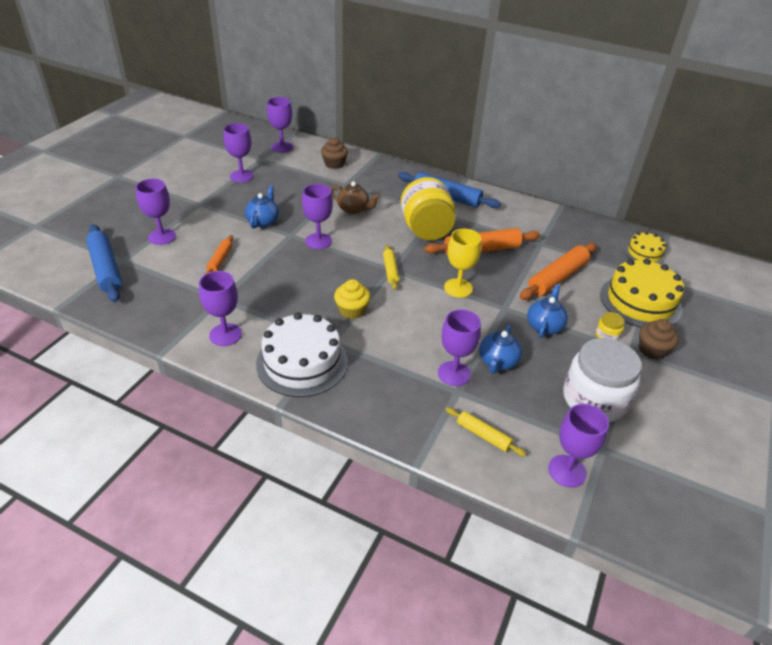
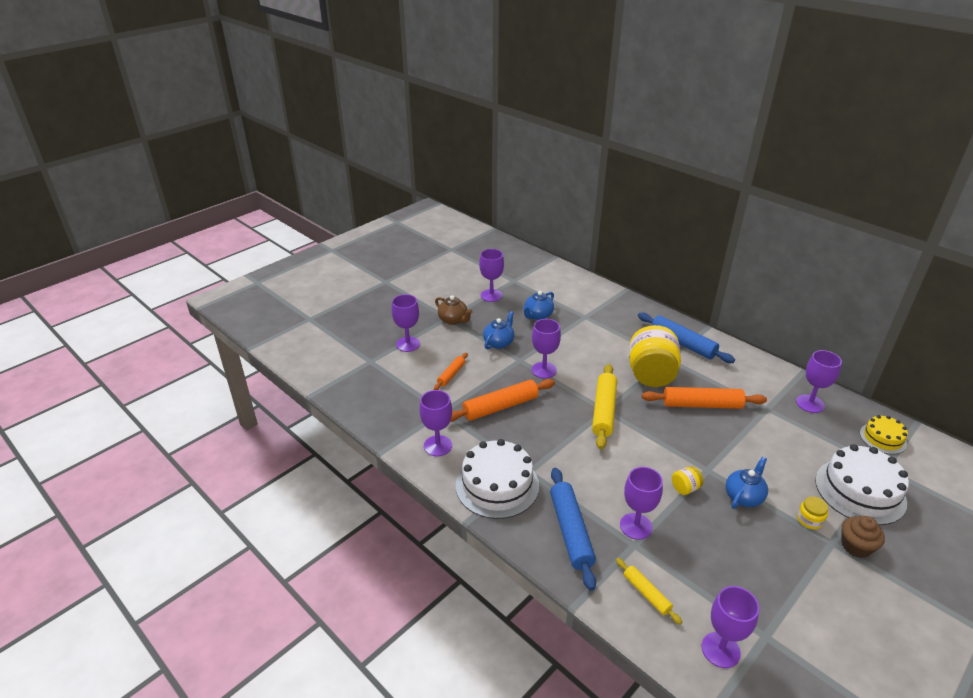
camera: 20 degrees right, 5 degrees down
(106, 269) = (355, 367): blue rolling pin -> blue rolling pin (570, 531)
(282, 147) = (535, 271): purple goblet -> purple goblet (810, 403)
(334, 164) = (580, 294): brown cupcake -> none
(352, 310) = (556, 444): yellow cupcake -> none
(354, 209) = (586, 343): brown teapot -> brown teapot (453, 320)
(390, 270) = (603, 411): yellow rolling pin -> yellow rolling pin, size x1.82
(458, 288) = (665, 440): yellow goblet -> none
(489, 329) = (685, 488): none -> yellow jar
(497, 362) = (683, 524): blue teapot -> blue teapot (538, 315)
(557, 277) = (774, 448): orange rolling pin -> orange rolling pin (500, 407)
(594, 399) = (773, 584): white jar -> none
(640, 301) = (860, 491): yellow cake -> white cake

